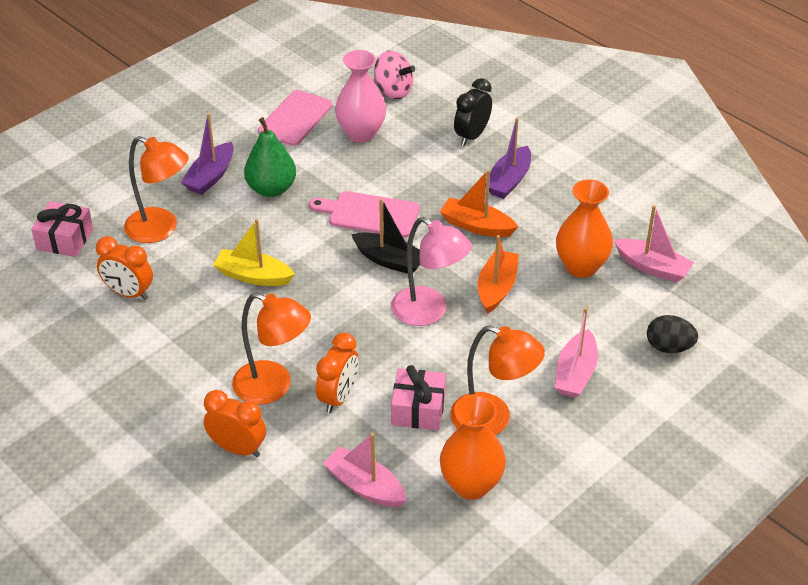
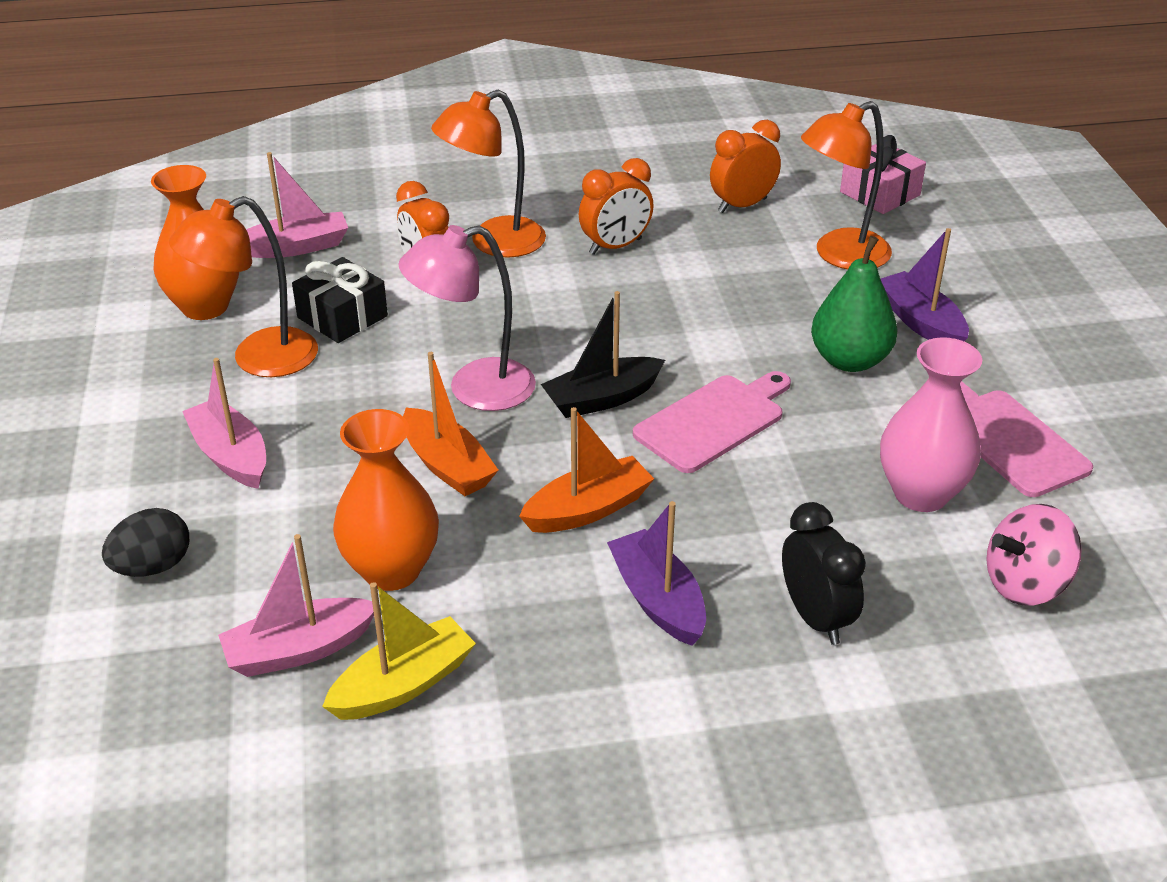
camera: 125 degrees right, 5 degrees down
(237, 448) = (441, 198): orange clock -> orange clock (615, 246)
(253, 276) = (685, 289): yellow boat -> yellow boat (403, 684)
(418, 409) = (342, 317): pink gift -> black gift

